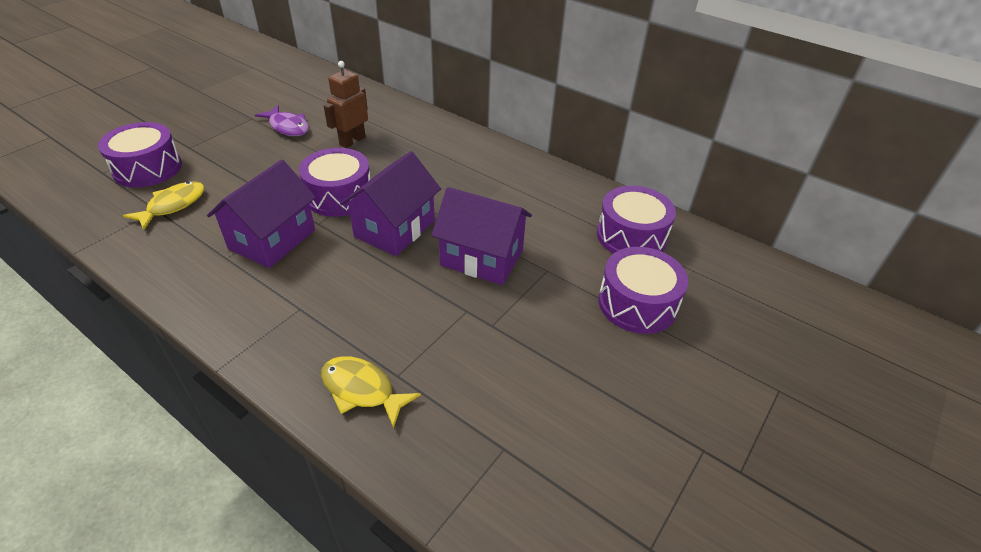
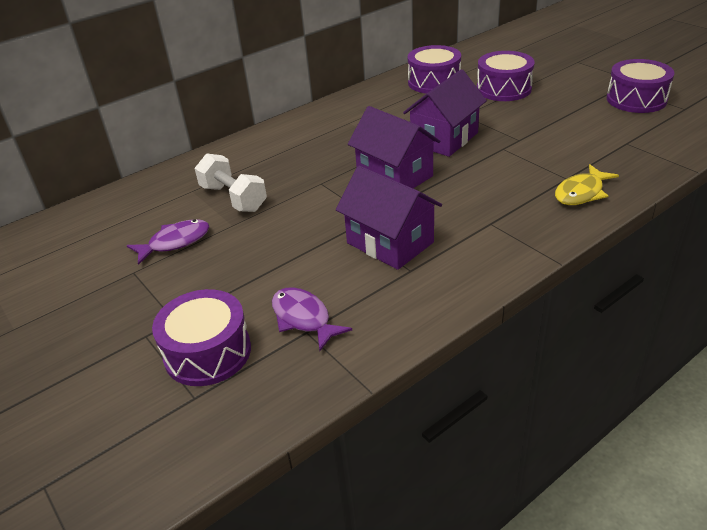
camera: 70 degrees left, 5 degrees down
(173, 205) = (303, 318): yellow fish -> purple fish
(339, 196) = (331, 205): purple drum -> purple drum (636, 99)
(352, 141) = (233, 198): brown robot -> white dumbbell

